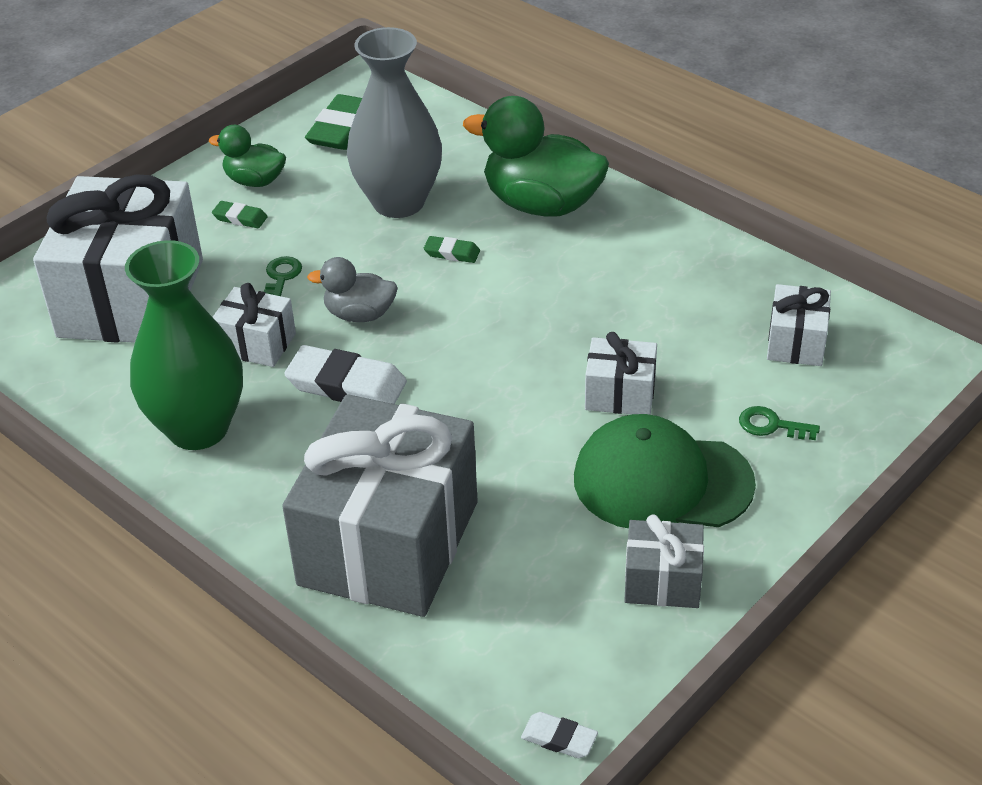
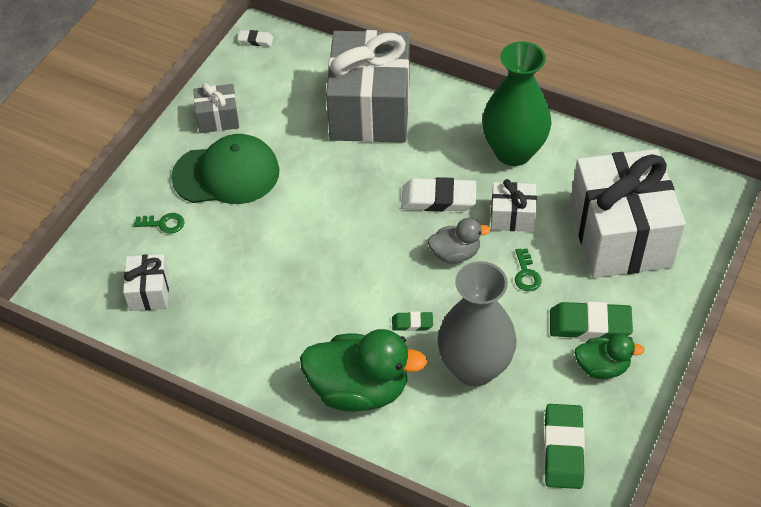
camera: 165 degrees right, 10 degrees up
(240, 218) = (590, 325): green eraser -> green eraser, size x1.95
(620, 394) = (262, 227): white gift -> none

